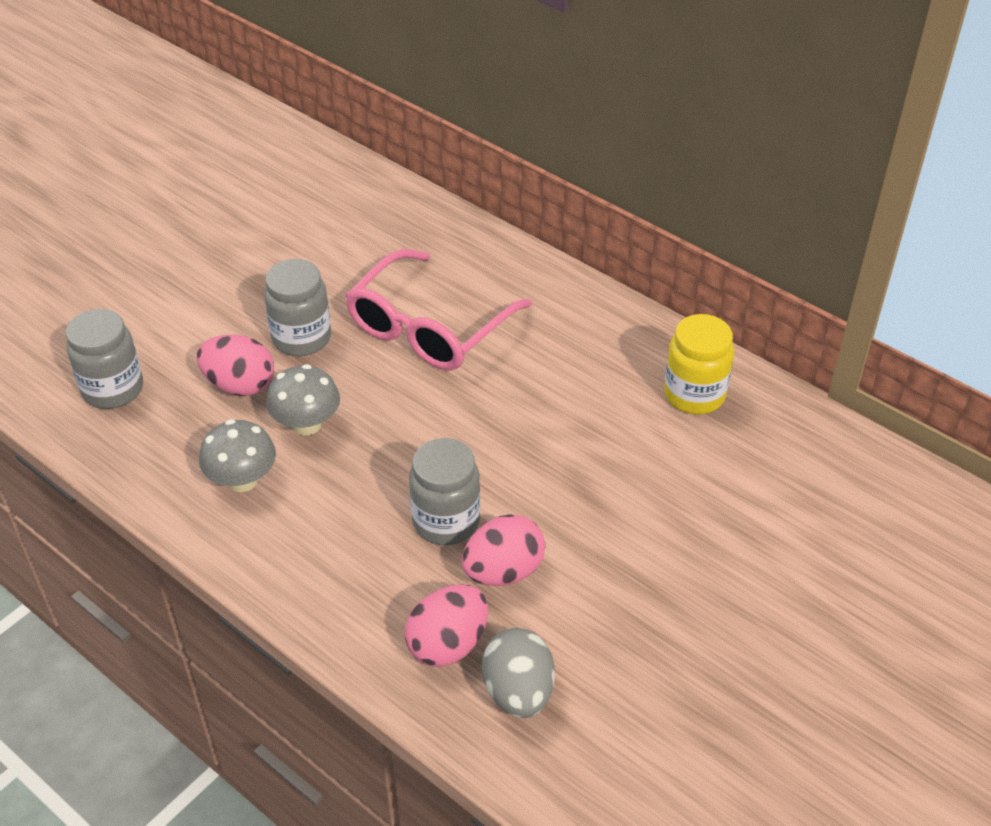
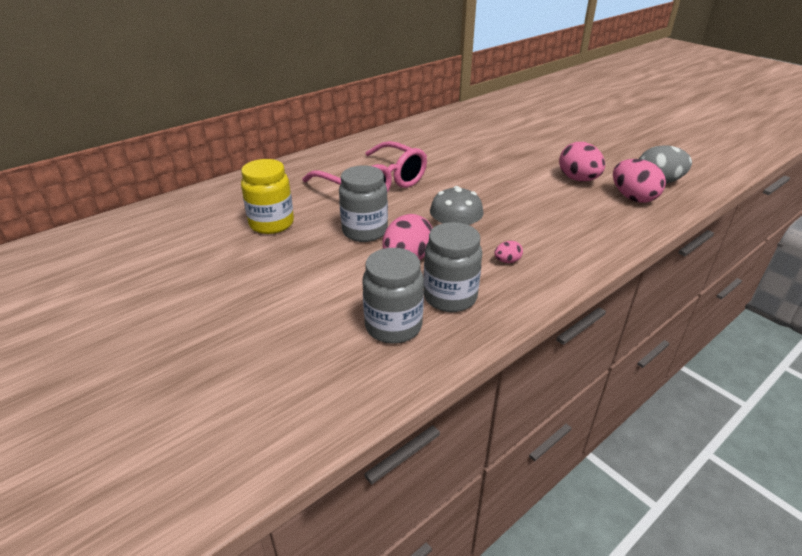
camera: 80 degrees left, 10 degrees down
(242, 480) = (507, 261): grey mushroom -> pink egg
(446, 521) = (542, 192): grey jar -> grey jar (450, 297)
(694, 394) = (453, 125): yellow jar -> yellow jar (271, 224)

